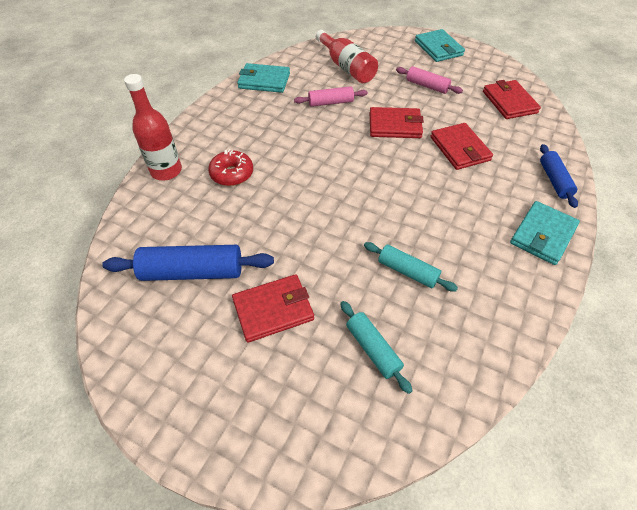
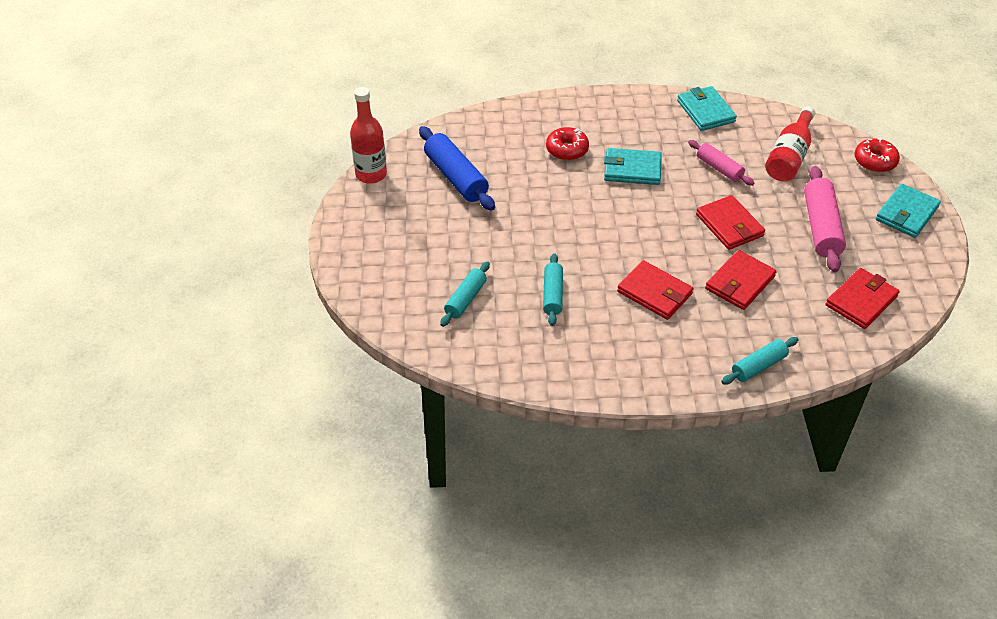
camera: 60 degrees right, 5 degrees down
(166, 171) = (536, 113): red bottle -> red bottle (371, 174)
(273, 309) = (457, 233): red wallet -> red wallet (654, 293)
(381, 38) = (875, 161): none -> red donut
(427, 86) = (821, 227): pink rolling pin -> pink rolling pin, size x1.64
(542, 235) = (671, 373): turquoise wallet -> turquoise wallet (632, 169)
(554, 180) = (758, 366): blue rolling pin -> turquoise rolling pin

